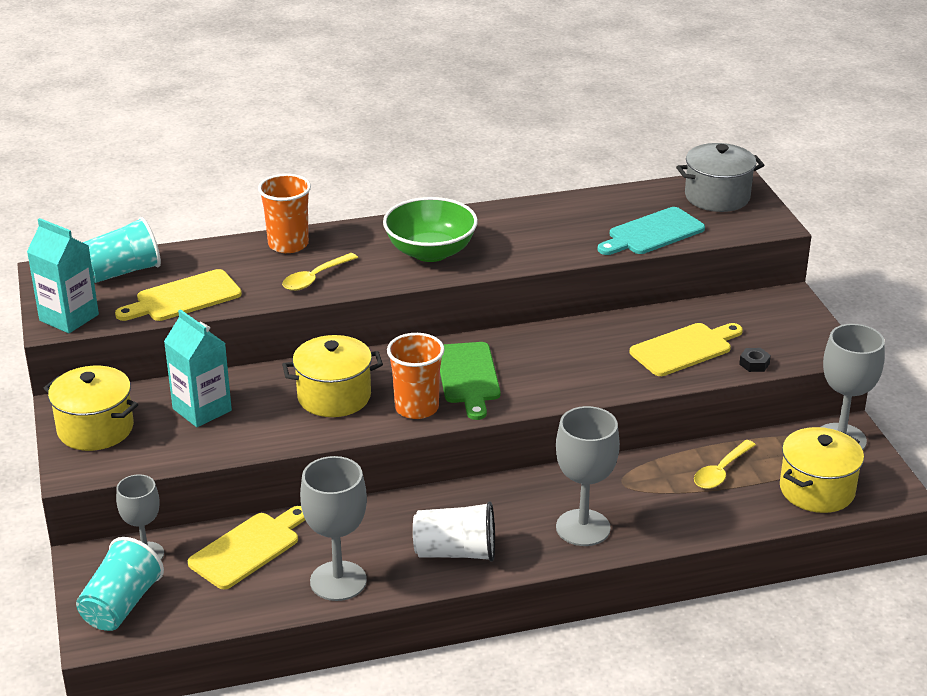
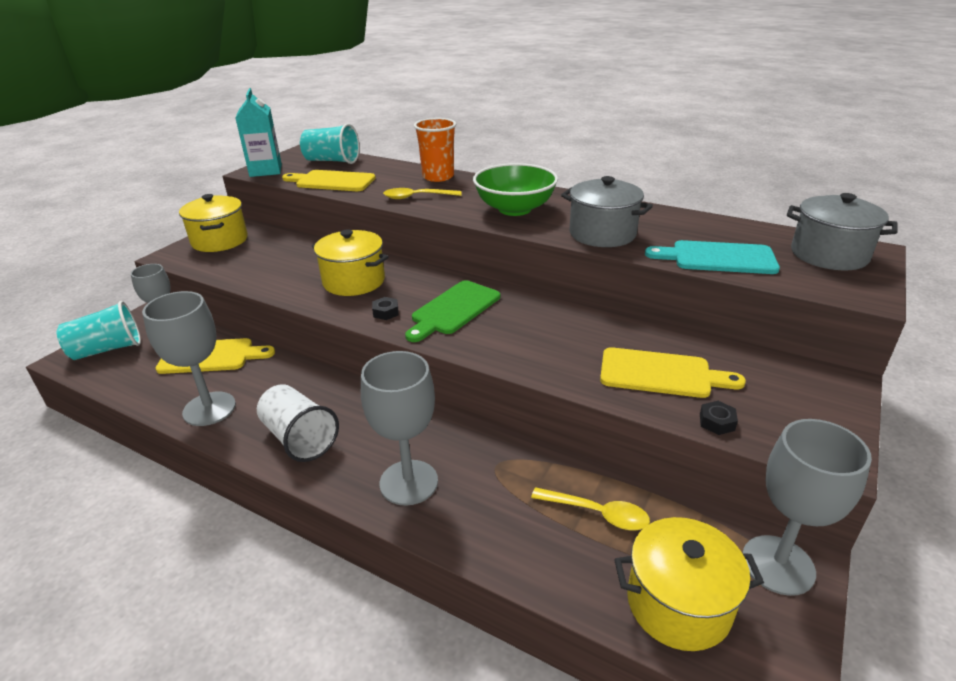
camera: 45 degrees right, 0 degrees up
(202, 409) = (279, 255): turquoise carton -> none
(416, 408) = (386, 312): orange cup -> black nut
(542, 247) = (602, 234): none -> grey pot
(721, 472) = (597, 513): yellow spoon -> yellow spoon turned 150 degrees counterclockwise

